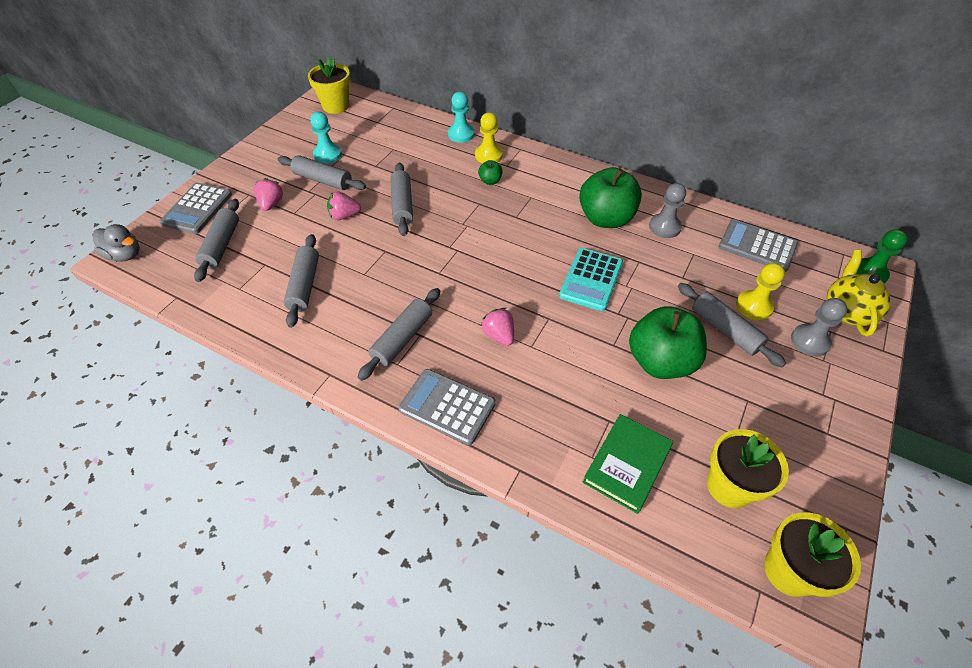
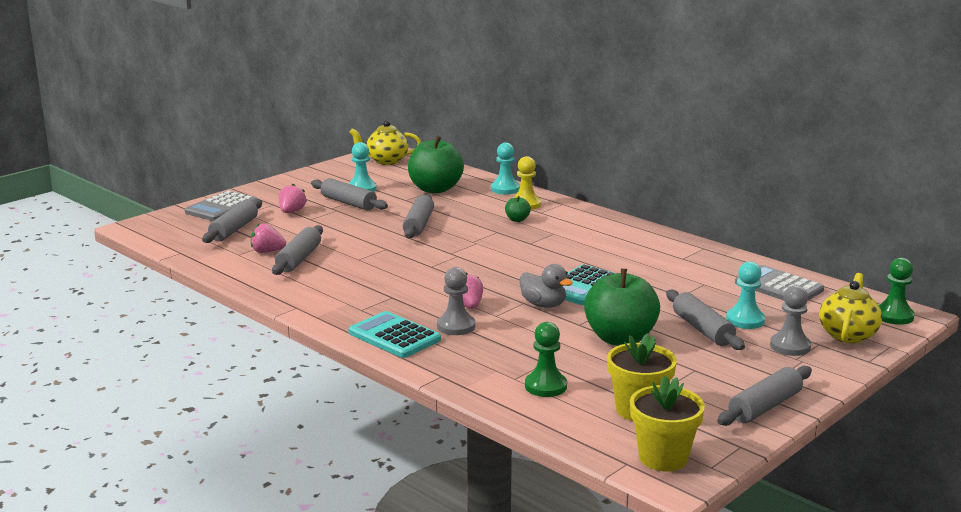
camera: 15 degrees right, 30 degrees down
(125, 255) = (145, 226): grey duck -> grey duck (543, 305)
(335, 106) = (386, 161): yellow flower pot -> yellow teapot
(344, 216) = (358, 225): pink strawberry -> pink strawberry (267, 252)
(402, 339) = (374, 297): grey rolling pin -> grey rolling pin (765, 407)
(447, 406) = (394, 336): grey calculator -> turquoise calculator
(605, 219) = (624, 254): green apple -> green apple (435, 189)
(627, 464) = (545, 386): green book -> green pawn
(664, 227) = (684, 265): grey pawn -> grey pawn (456, 326)
(754, 306) = (745, 320): yellow pawn -> turquoise pawn

